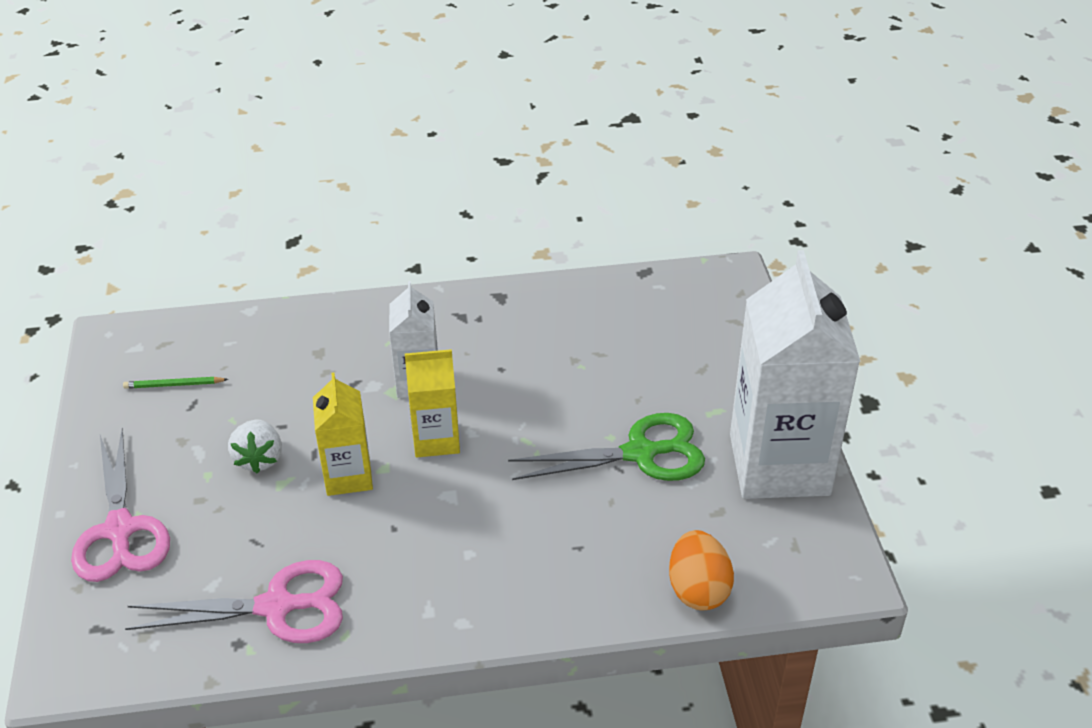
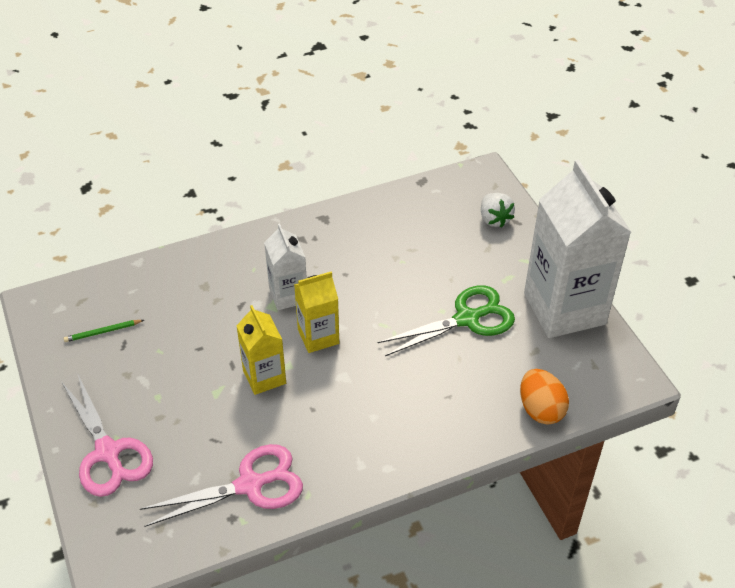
camera: 15 degrees left, 5 degrees up
(259, 459) = (192, 377): white strawberry -> white strawberry (494, 219)

